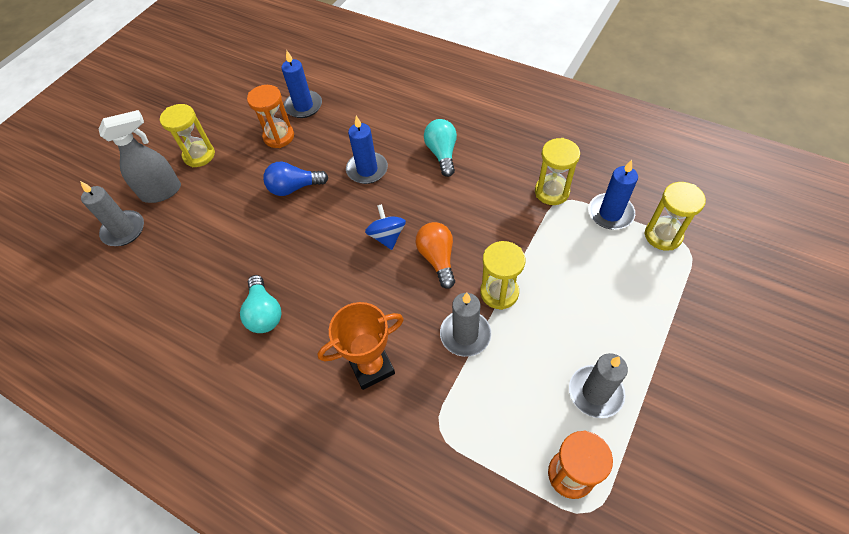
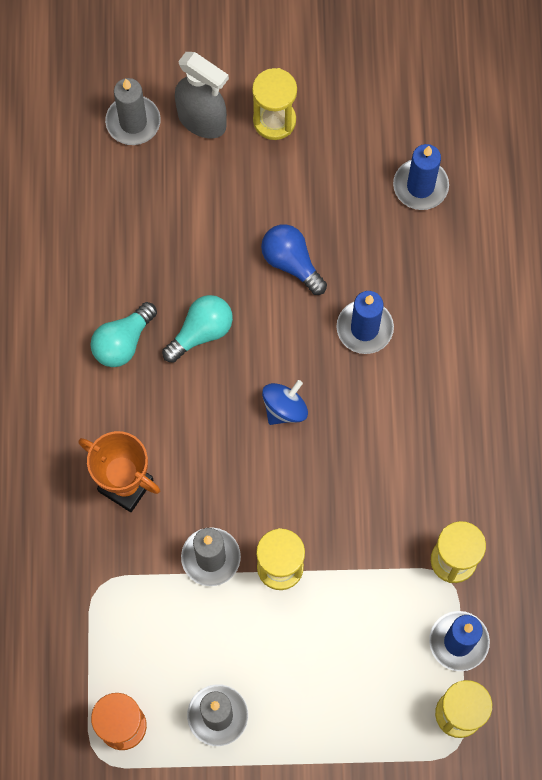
camera: 55 degrees right, 15 degrees up
(279, 137) = (355, 191): orange hourglass -> none
(437, 259) = (286, 480): orange light bulb -> none
(442, 154) = (440, 401): turquoise light bulb -> turquoise light bulb (201, 332)

